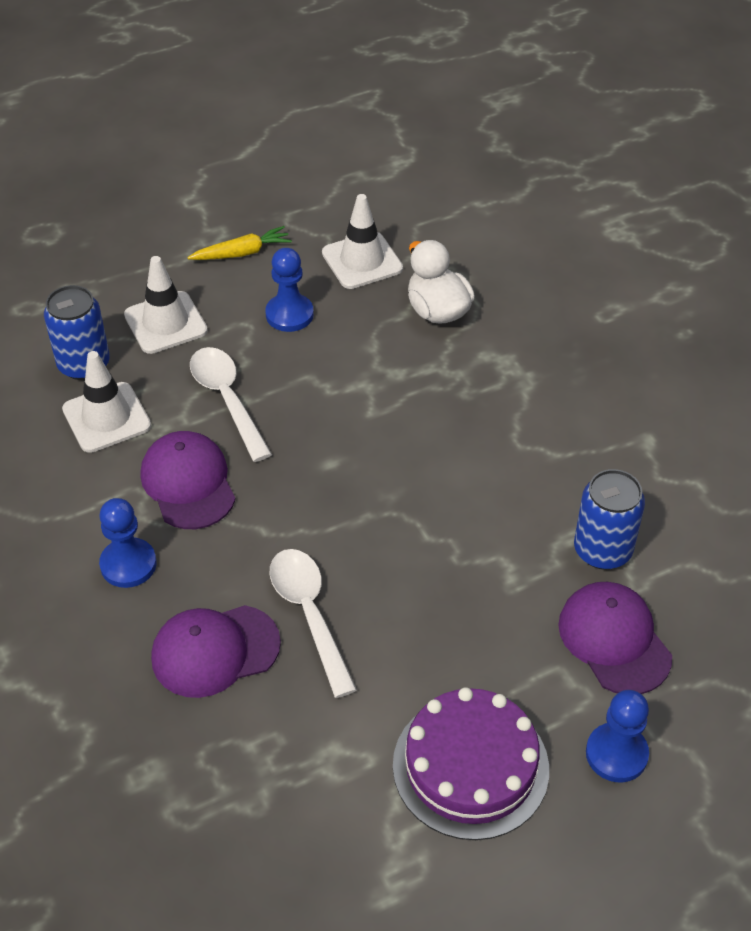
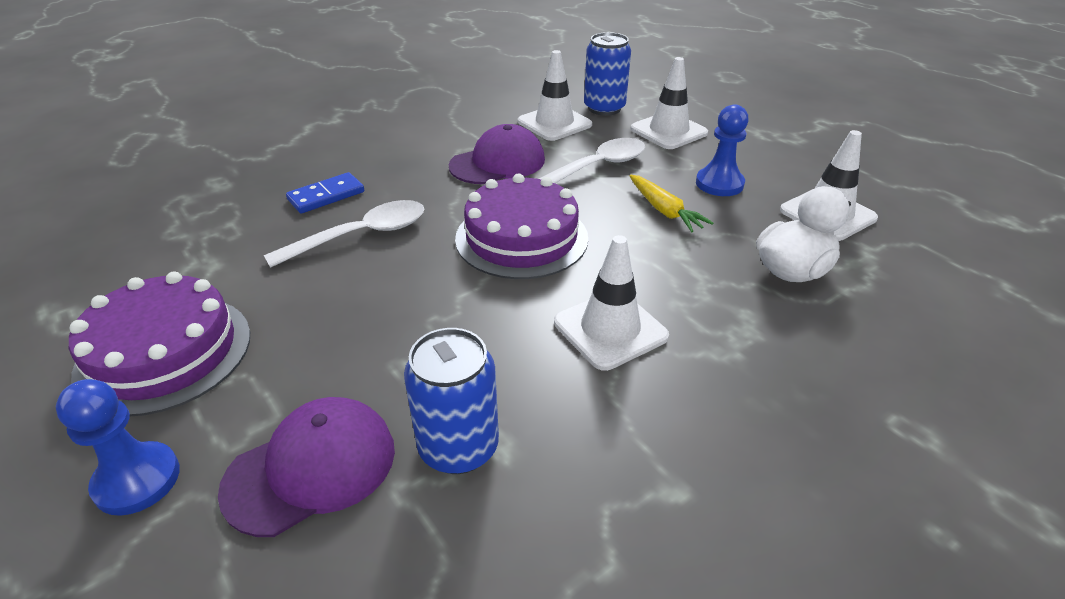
camera: 80 degrees right, 10 degrees down
(128, 564) = (411, 150): blue pawn -> none
(215, 651) = (326, 196): purple cap -> blue domino
(242, 253) = (779, 152): yellow carrot -> yellow carrot (664, 211)
(346, 481) = (521, 238): none -> purple cake
(490, 441) = (610, 329): none -> white traffic cone

